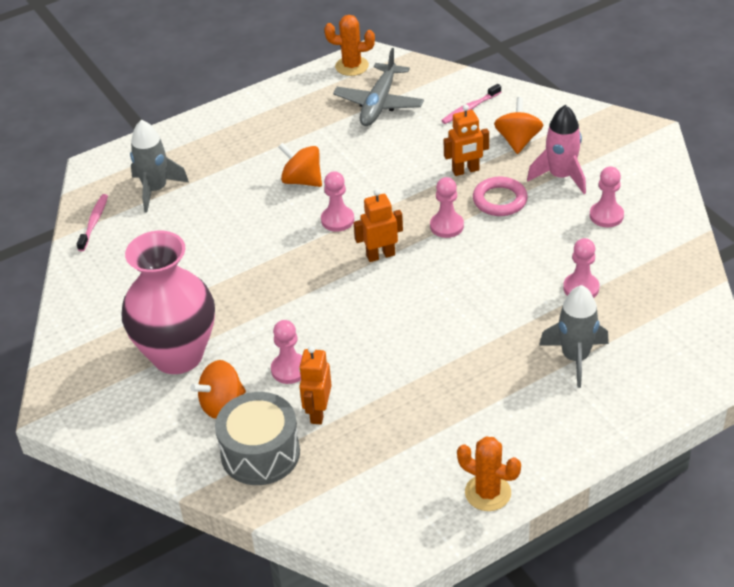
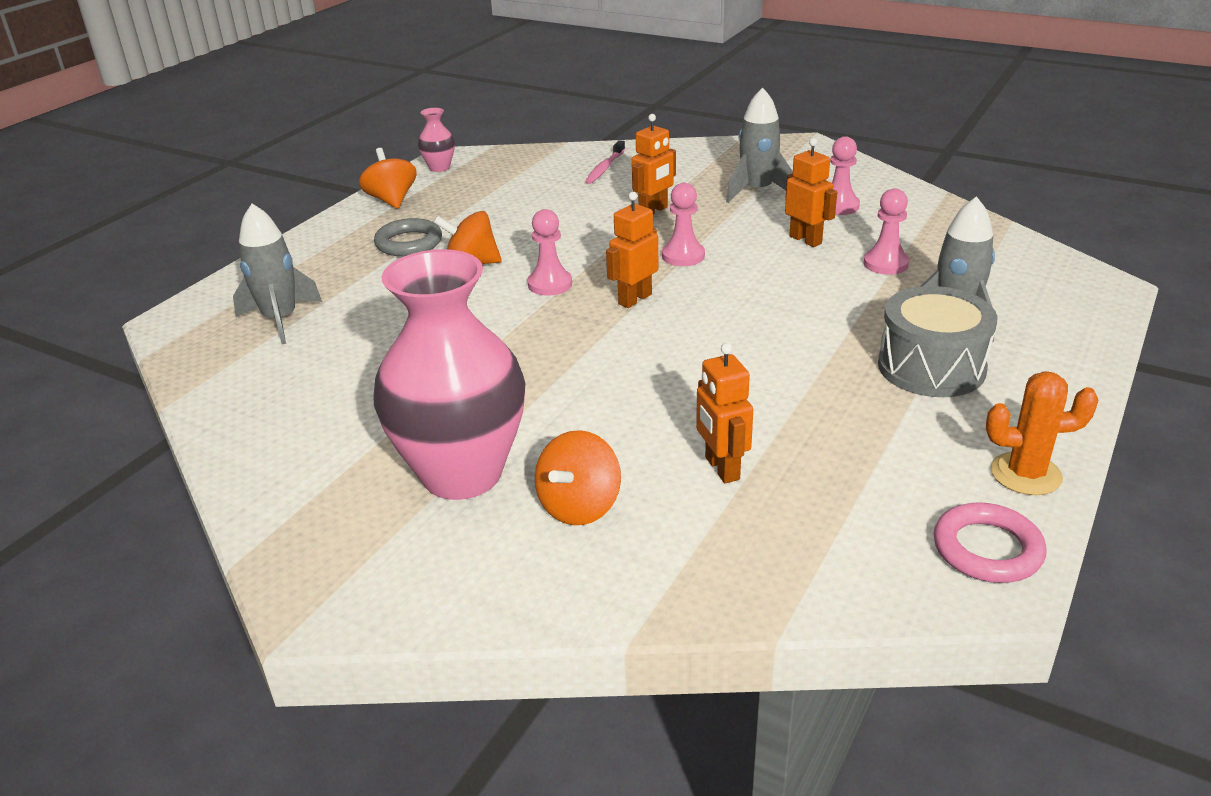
camera: 30 degrees left, 10 degrees down
(94, 222) = (213, 374): pink toothbrush -> none
(260, 453) = (691, 542): grey drum -> grey drum (931, 367)
(277, 144) = (409, 243): none -> grey ring
(289, 369) = (636, 437): pink pawn -> none
(352, 66) = (439, 167): orange cactus -> pink vase
(379, 103) = (500, 186): grey plane -> none
(499, 200) = (716, 222): pink ring -> pink ring (987, 549)
(518, 141) = (682, 178): orange spinning top -> orange spinning top (391, 200)
(547, 242) = (805, 240): none -> orange robot
(560, 176) = (757, 191): pink rocket -> grey rocket

